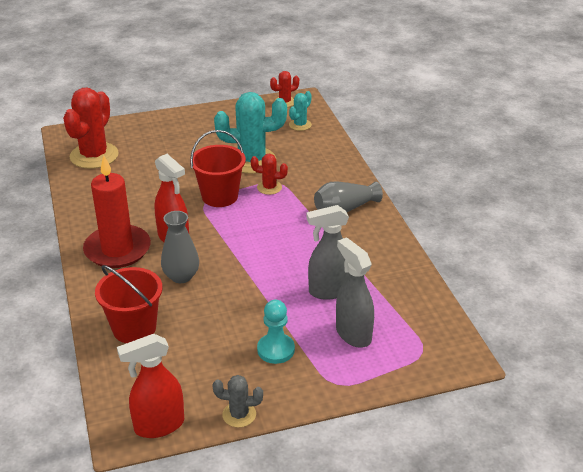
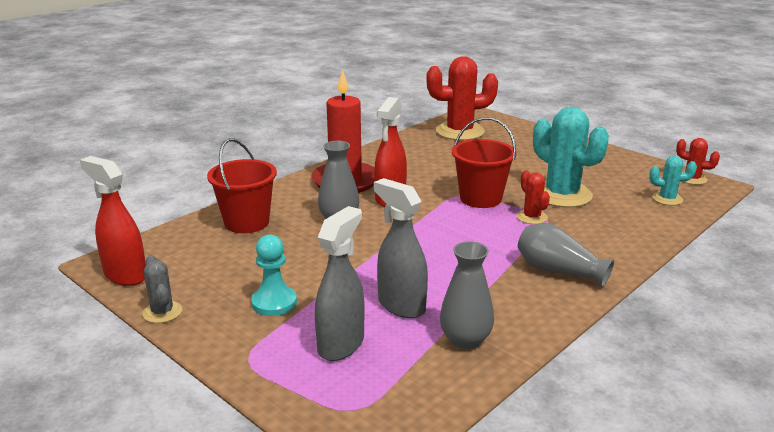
camera: 60 degrees right, 10 degrees down
(387, 279) = (465, 339): none -> grey vase

